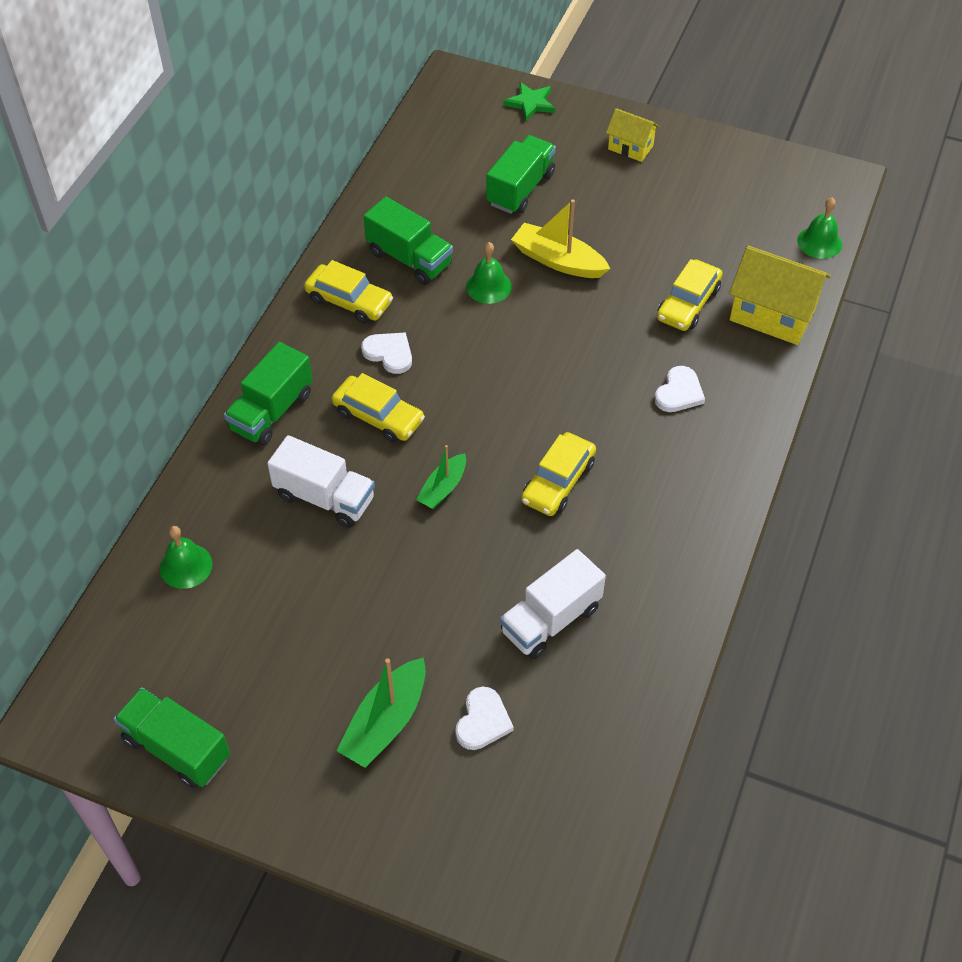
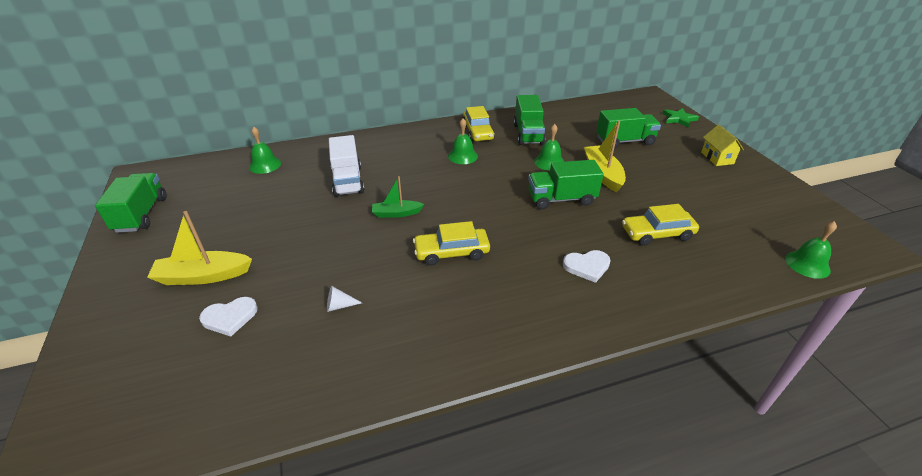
camera: 50 degrees right, 15 degrees down
(271, 411) = (384, 144): green truck -> green truck (561, 199)
(378, 416) = (419, 171): yellow car -> none
(385, 722) = (203, 276): green boat -> yellow boat
(389, 353) = (462, 156): white heart -> green bell
(551, 620) = (339, 305): white truck -> white cone
(772, 315) = (713, 275): yellow house -> none

